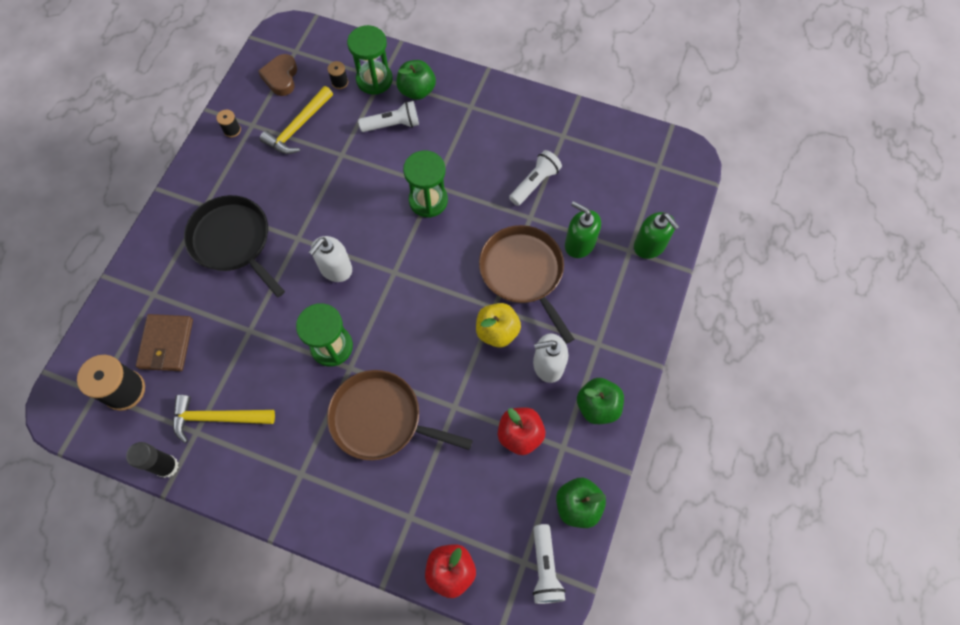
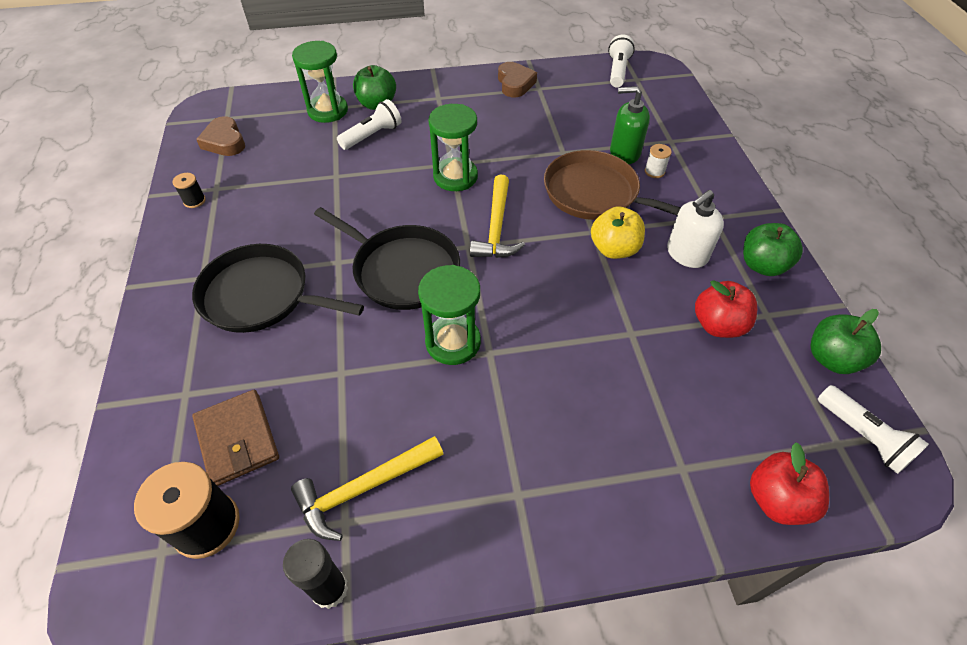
camera: 30 degrees left, 15 degrees down
(298, 127) = (271, 172): yellow hammer -> yellow hammer (496, 228)
(335, 269) = (402, 270): white soap dispenser -> black pan
(340, 82) = (292, 124): black spool -> none
(381, 419) = (565, 385): brown pan -> none
(534, 183) = (544, 127): white flashlight -> white flashlight (617, 71)
(546, 120) = (515, 83): none -> brown heart
(588, 275) = (654, 171): none -> white spool
(649, 245) = (683, 131): green soap dispenser -> none

